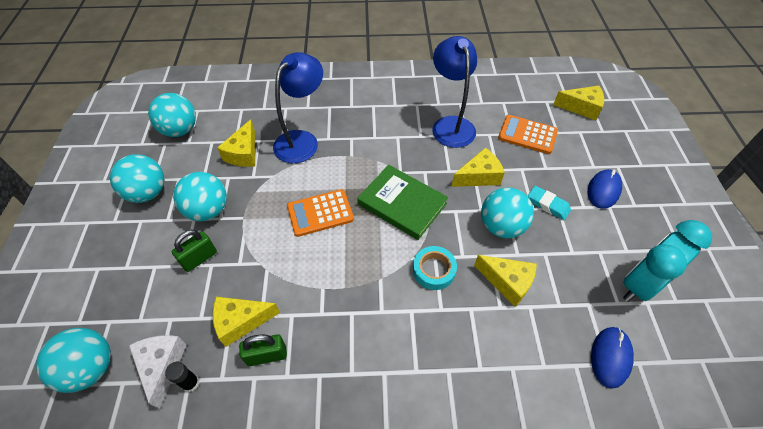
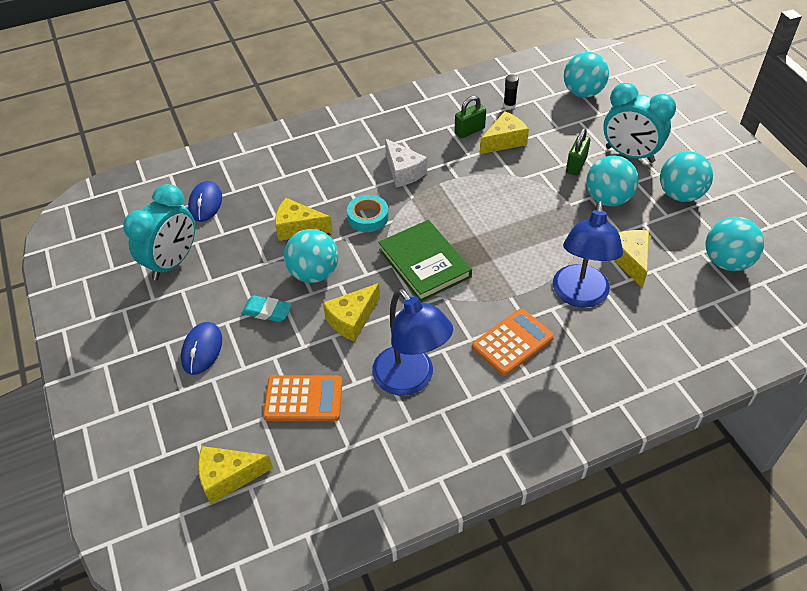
camera: 160 degrees right, 5 degrees down
(140, 252) = (629, 154): none -> turquoise clock
(162, 366) = (537, 106): white cheese -> white cheese (403, 172)
(320, 213) = (500, 229): orange calculator -> orange calculator (513, 342)
(402, 204) = (424, 263): green book -> green book turned 45 degrees clockwise

